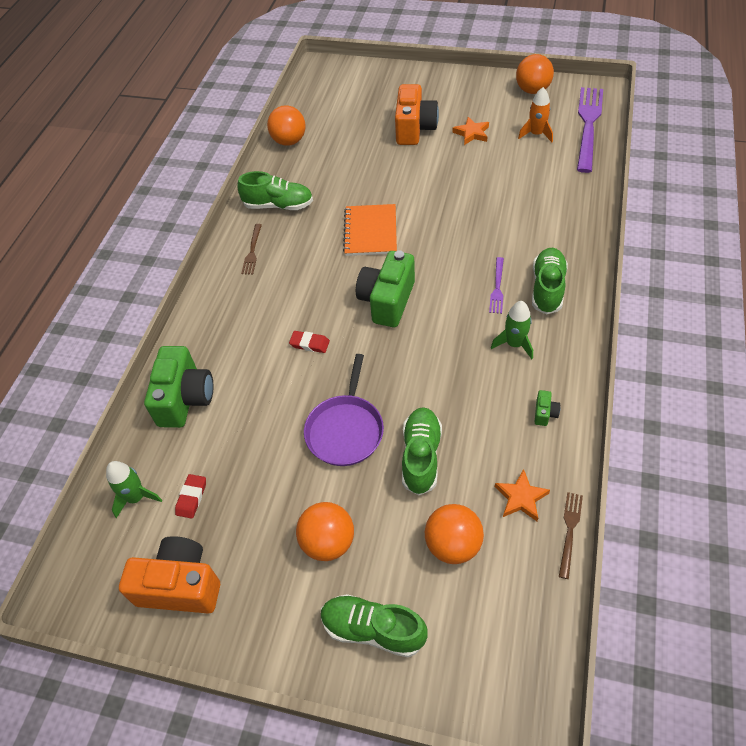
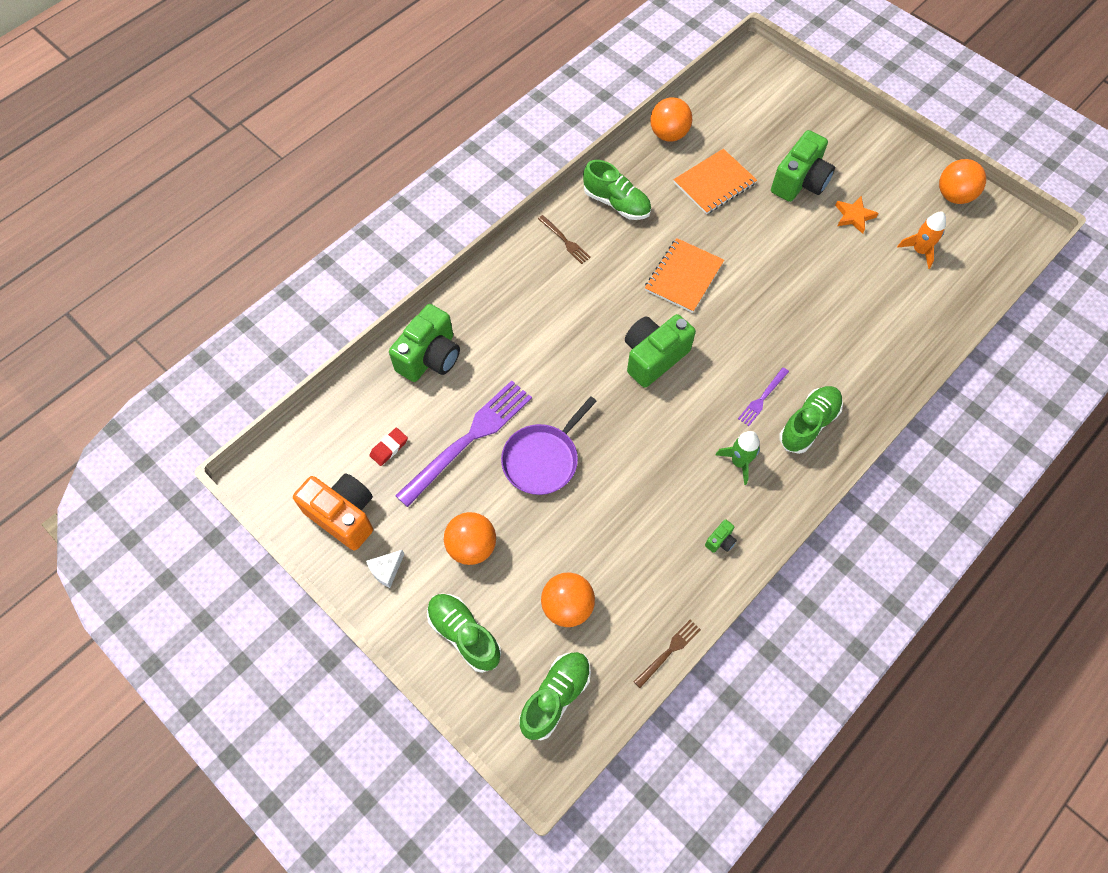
camera: 25 degrees right, 10 degrees up
(136, 497) = (348, 423): green rocket -> none
(252, 251) = (565, 241): brown fork -> brown fork turned 75 degrees counterclockwise
(256, 613) = (386, 570): none -> white cheese
(309, 344) = (560, 362): red eraser -> none
(349, 158) = (714, 183): none -> orange notebook
(414, 129) = (800, 182): orange camera -> green camera
(421, 456) = (590, 518): green shoe -> green shoe (555, 697)
(521, 498) = (648, 601): orange star -> none
(588, 125) = (982, 268): purple fork -> purple fork (469, 439)

